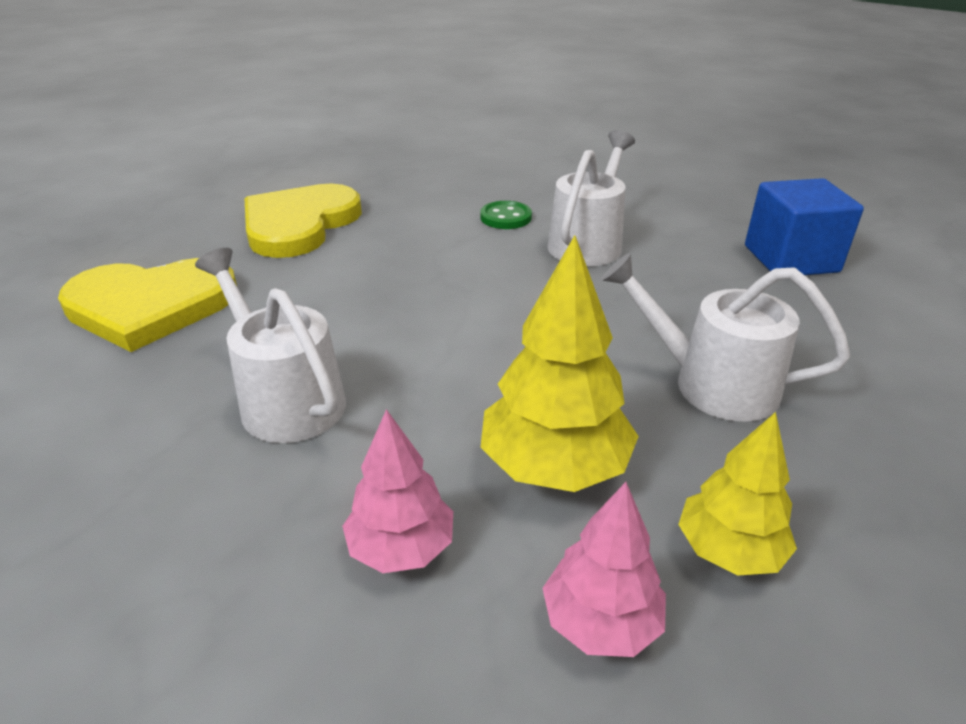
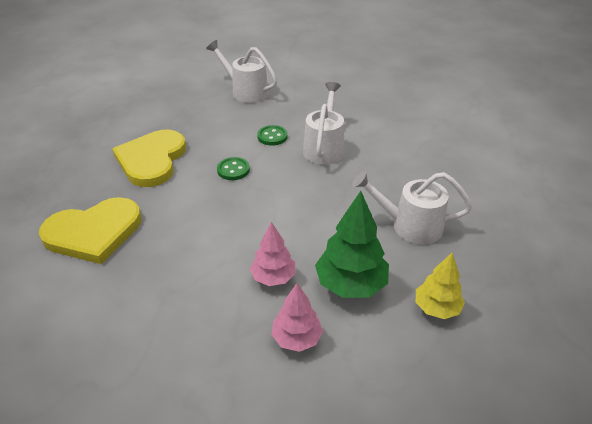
camera: 15 degrees left, 5 degrees up
(285, 398) = (203, 275): white watering can -> white watering can (245, 91)
(419, 253) = (233, 170): none -> green button
(554, 466) = (351, 284): yellow tree -> green tree
(600, 622) = (393, 351): pink tree -> pink tree (273, 277)
(791, 259) = (431, 142): blue cube -> none

